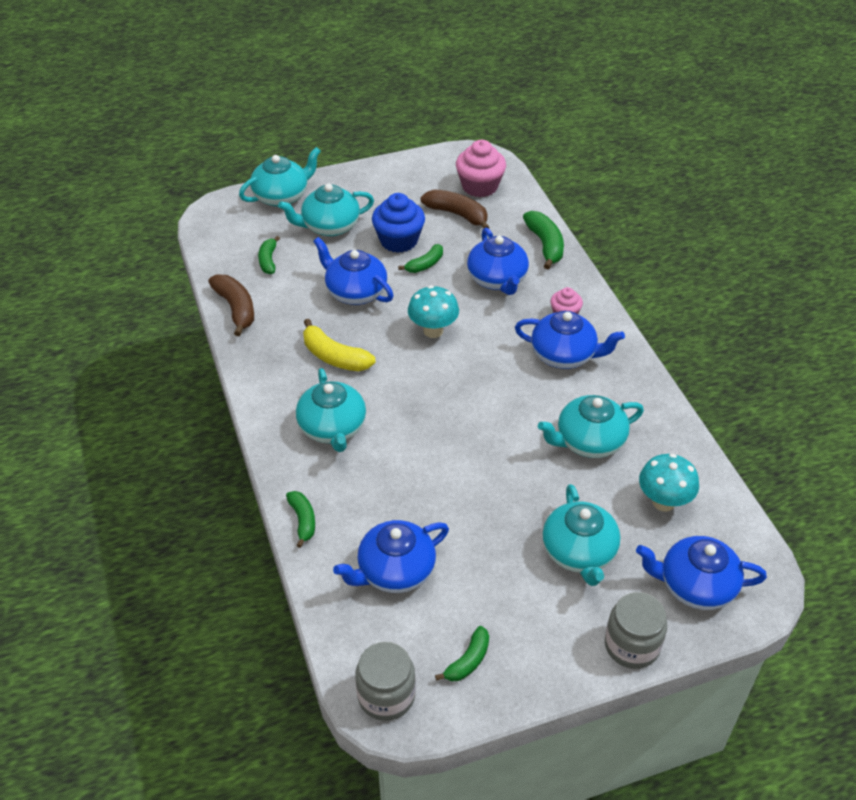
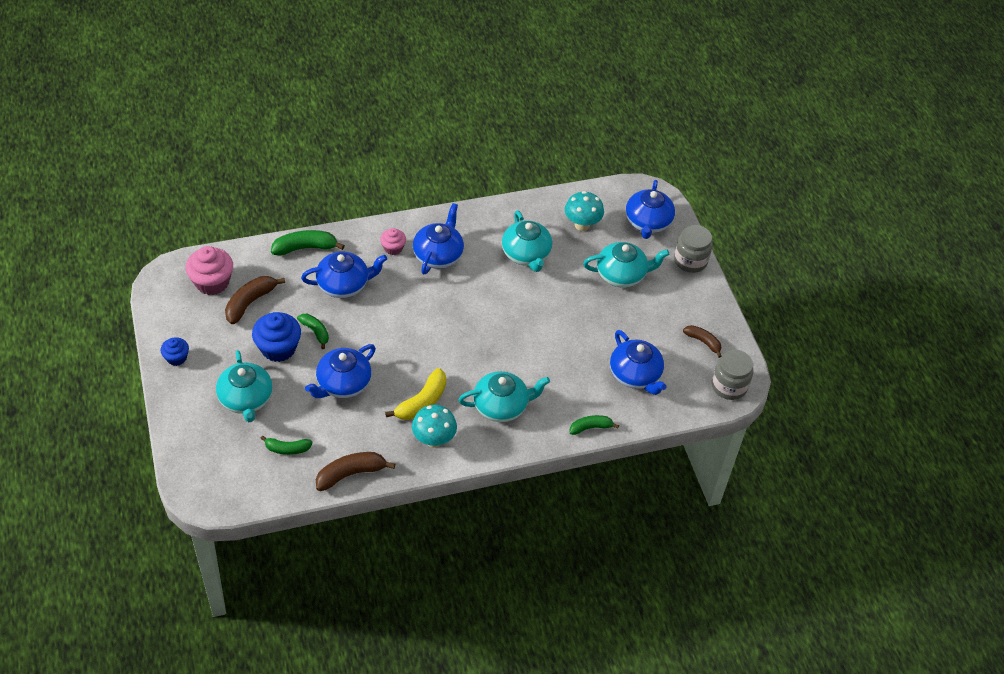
camera: 90 degrees left, 5 degrees up
(282, 196) = (189, 437): turquoise teapot -> none
(378, 176) = (176, 358): none -> blue cupcake
(433, 331) = (400, 333): turquoise mushroom -> turquoise mushroom (434, 440)
(468, 661) = (703, 342): green banana -> brown banana

